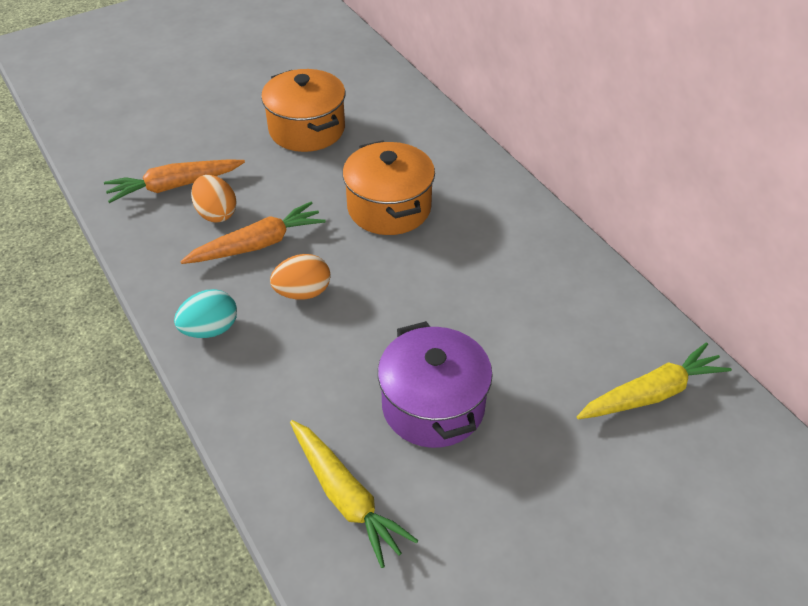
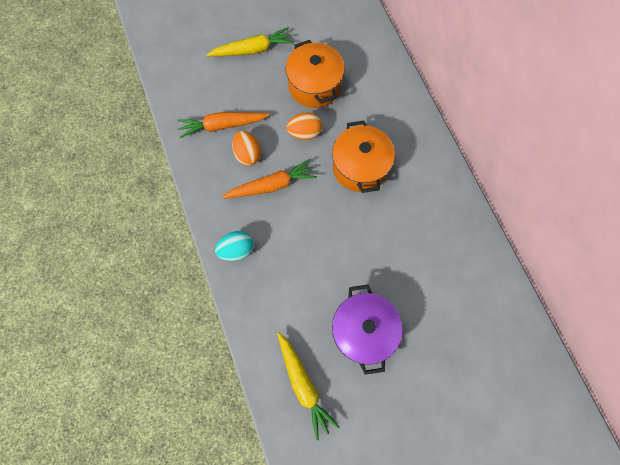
camera: 10 degrees right, 25 degrees up
(303, 292) = (296, 230): orange egg -> orange egg (304, 133)
(651, 394) = (496, 345): yellow carrot -> yellow carrot (252, 50)

